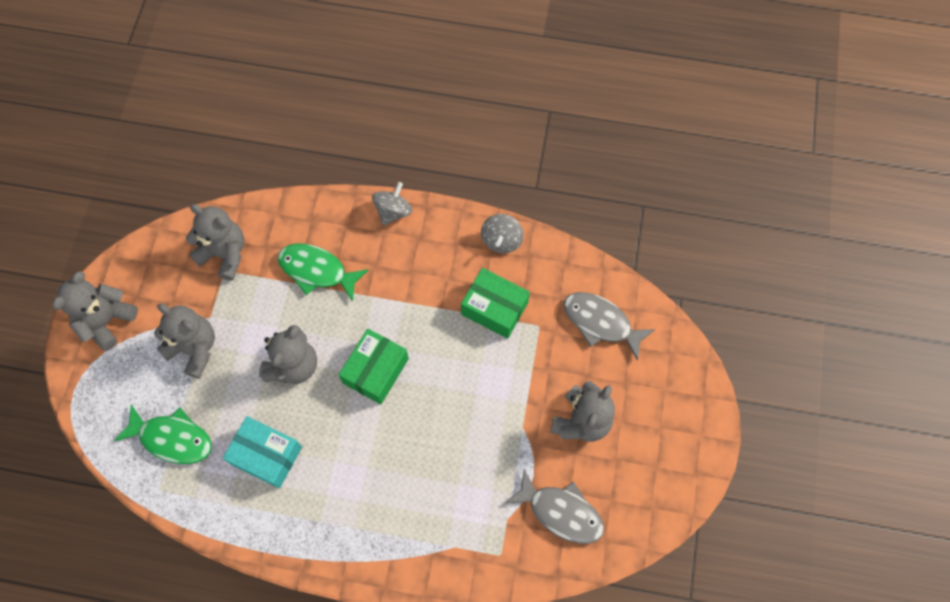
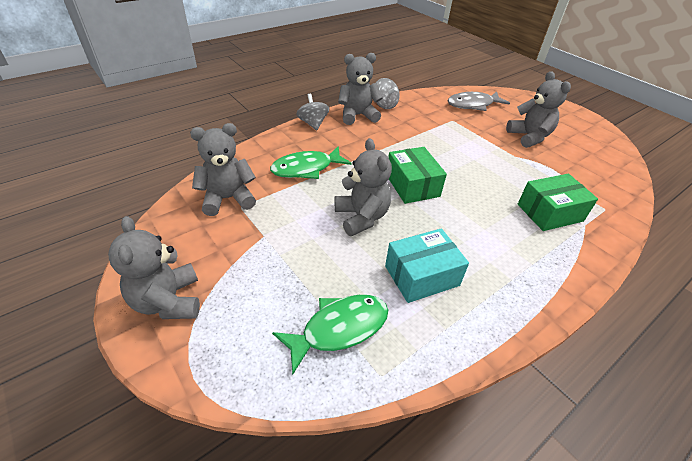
camera: 50 degrees left, 25 degrees down
(194, 348) = (276, 261): grey teddy bear -> grey teddy bear (357, 115)
(494, 308) = (424, 126): green box -> green box (549, 212)
(561, 512) = (588, 172): grey fish -> none

